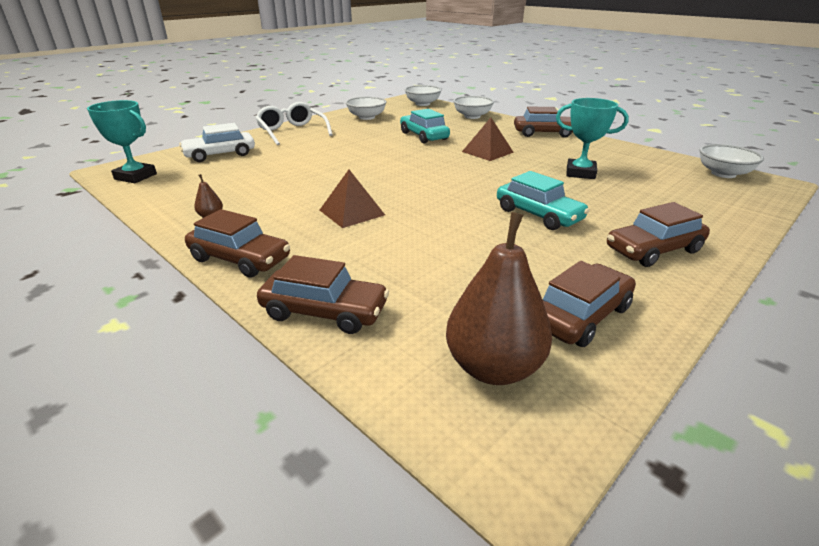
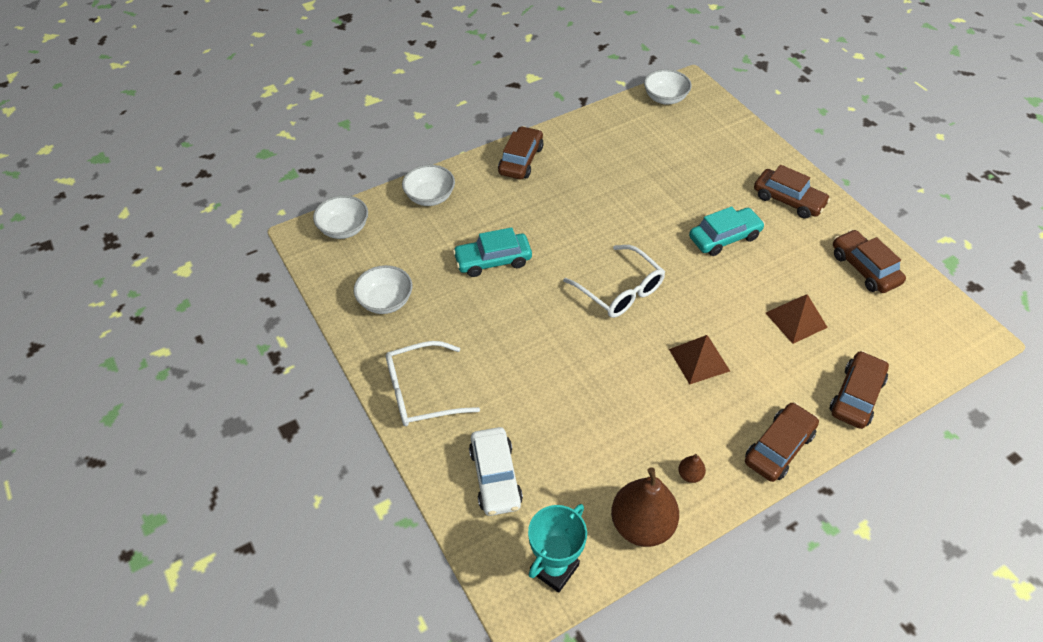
camera: 75 degrees left, 20 degrees up
(422, 175) = (620, 290): none -> white glasses
(487, 152) = (566, 222): brown pyramid -> brown pyramid (796, 320)
(493, 367) = (911, 323): brown pear -> brown pear (641, 525)
(580, 173) = (642, 179): turquoise trophy -> none
(653, 250) = (788, 200): brown car -> brown car turned 45 degrees counterclockwise

